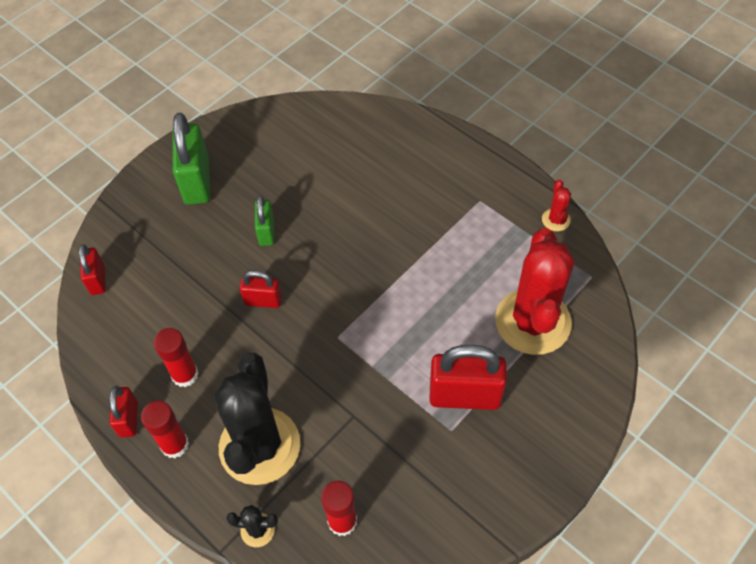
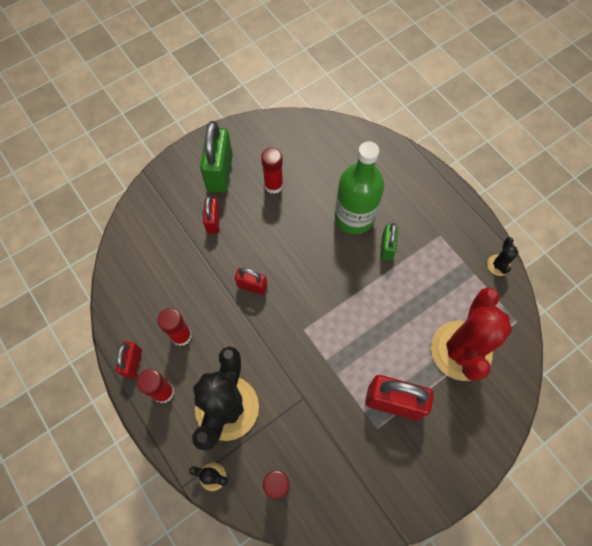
camera: 10 degrees right, 10 degrees up
(98, 280) = (129, 241): red padlock -> red padlock (213, 221)
(266, 183) = (273, 185): none -> red glue stick
(266, 232) = (265, 227): green padlock -> green padlock (387, 248)
(373, 200) = (354, 217): none -> green bottle
(555, 220) = (498, 265): red cactus -> black cactus

